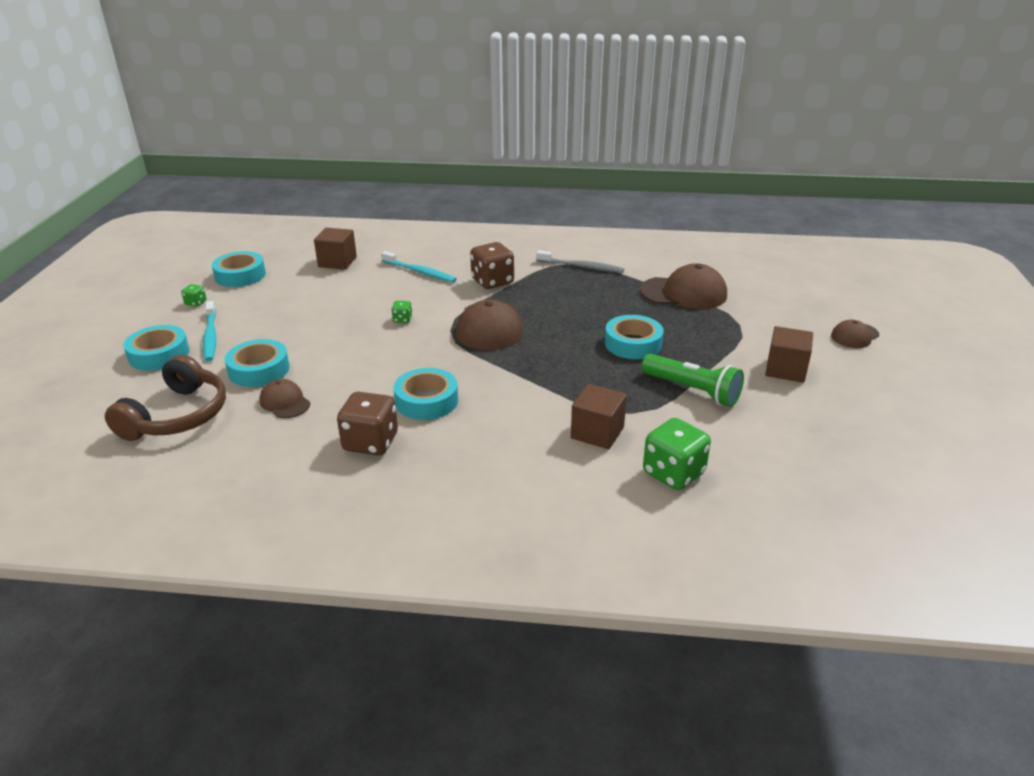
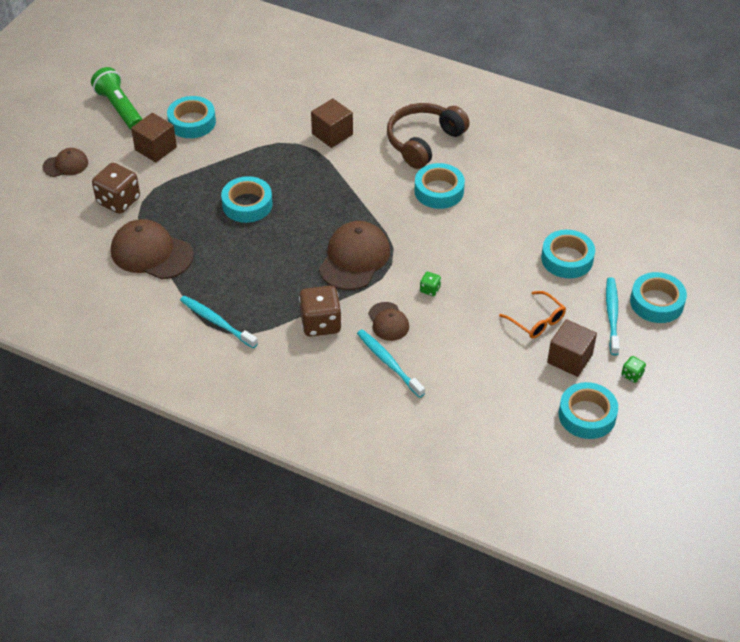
camera: 160 degrees left, 15 degrees up
(177, 416) = (630, 226): brown headphones -> brown headphones (423, 142)
(285, 402) = (547, 218): brown cap -> brown cap (388, 322)
(289, 318) = (536, 321): none -> orange glasses
(337, 262) = (474, 411): brown cube -> brown cube (569, 358)
(370, 442) = (489, 166): brown dice -> brown dice (118, 201)
(581, 267) = (216, 322): grey toothbrush -> turquoise toothbrush
(673, 473) = (305, 96): green dice -> none
(692, 391) = (240, 149): green flashlight -> green flashlight (119, 108)
(780, 405) = (192, 122): none -> turquoise tape

